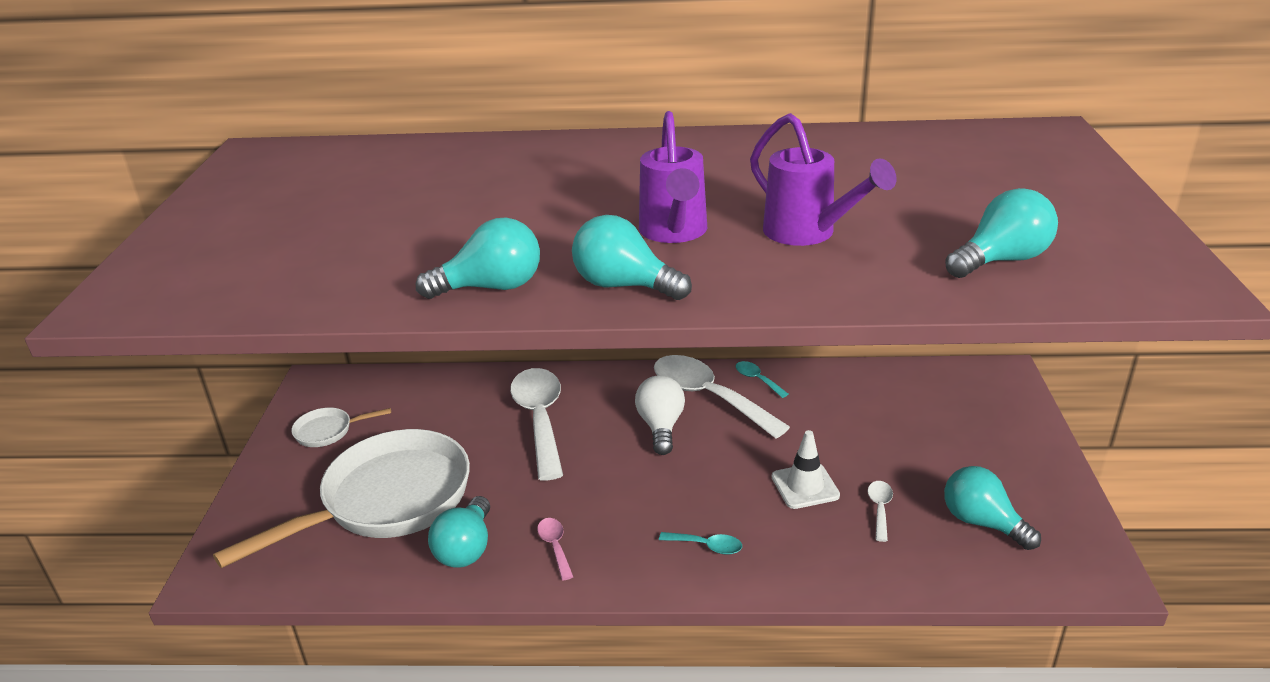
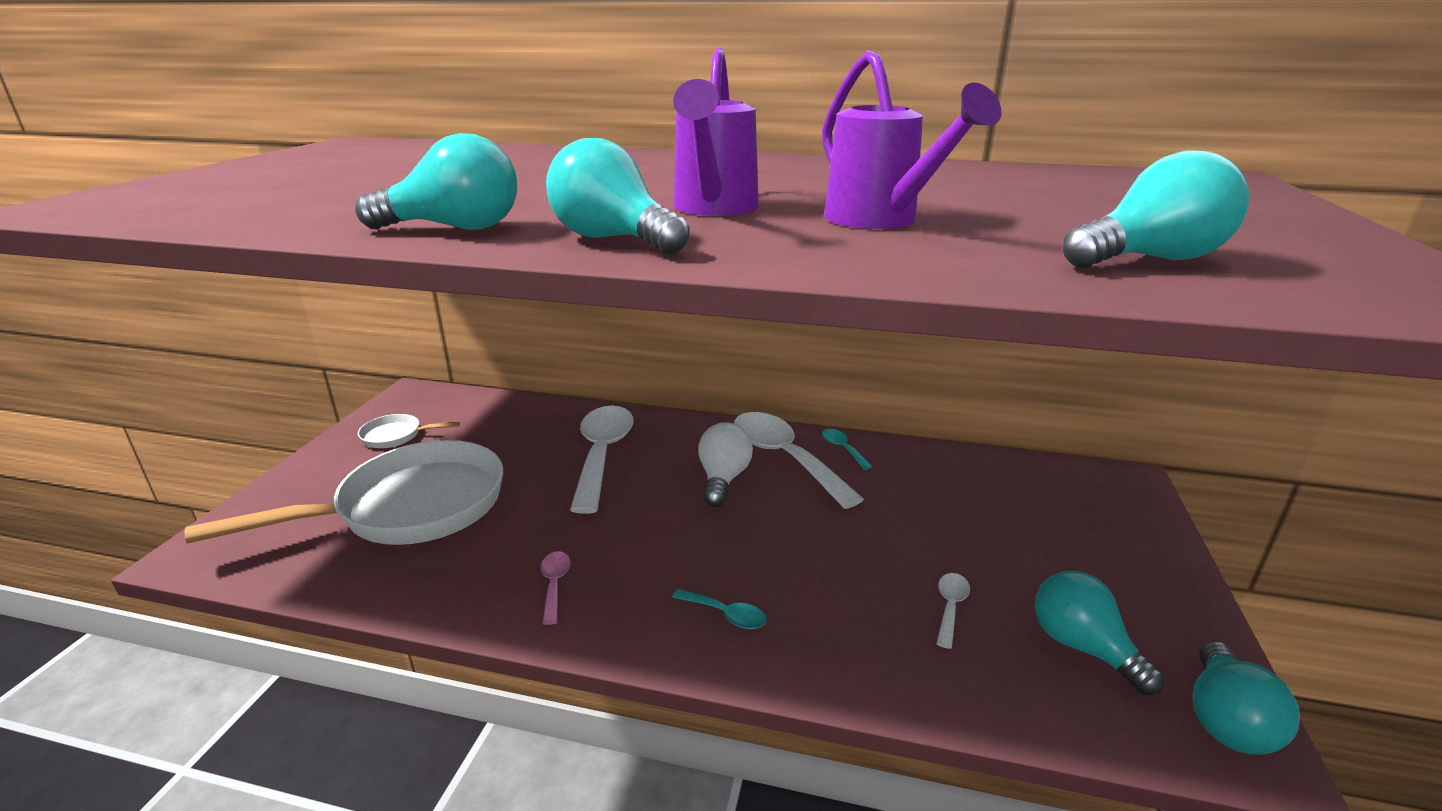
camera: 10 degrees right, 5 degrees down
(466, 548) = (459, 570): turquoise light bulb -> turquoise light bulb (1225, 720)
(805, 486) = (864, 566): white traffic cone -> none

